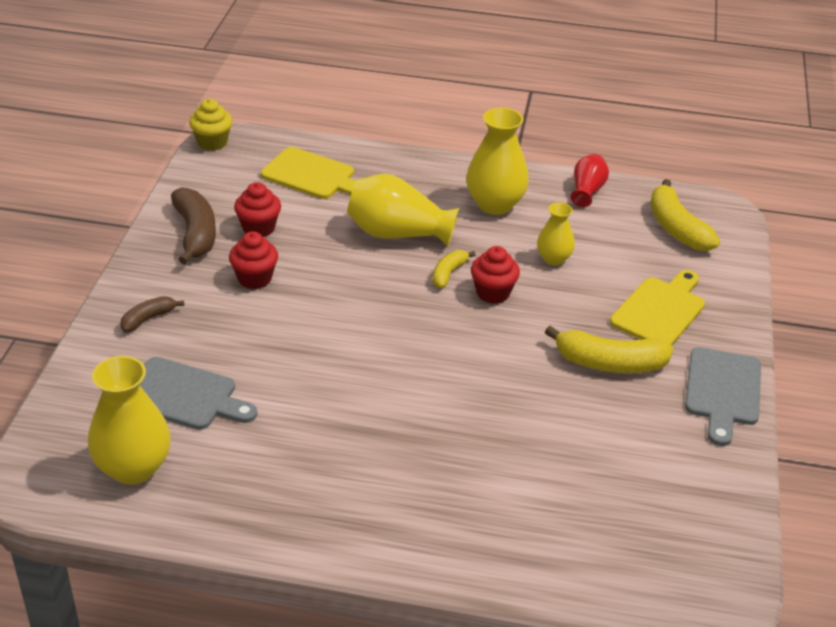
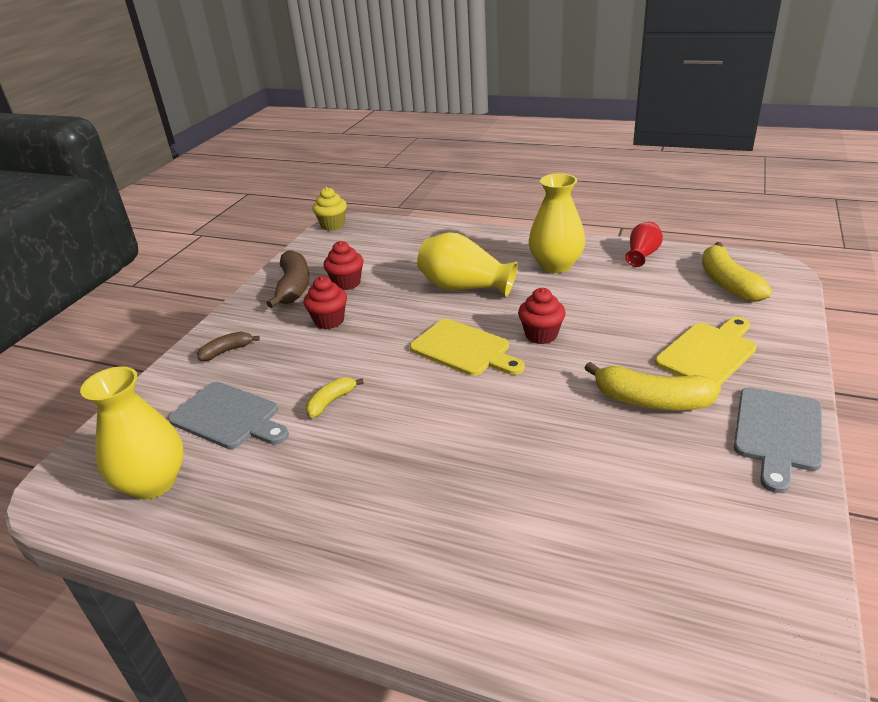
camera: 15 degrees right, 5 degrees down
(312, 175) = (404, 246): yellow cutting board -> yellow cutting board (464, 349)
(448, 274) = (502, 319): yellow banana -> yellow banana (331, 402)
(553, 259) = (604, 307): yellow vase -> none

